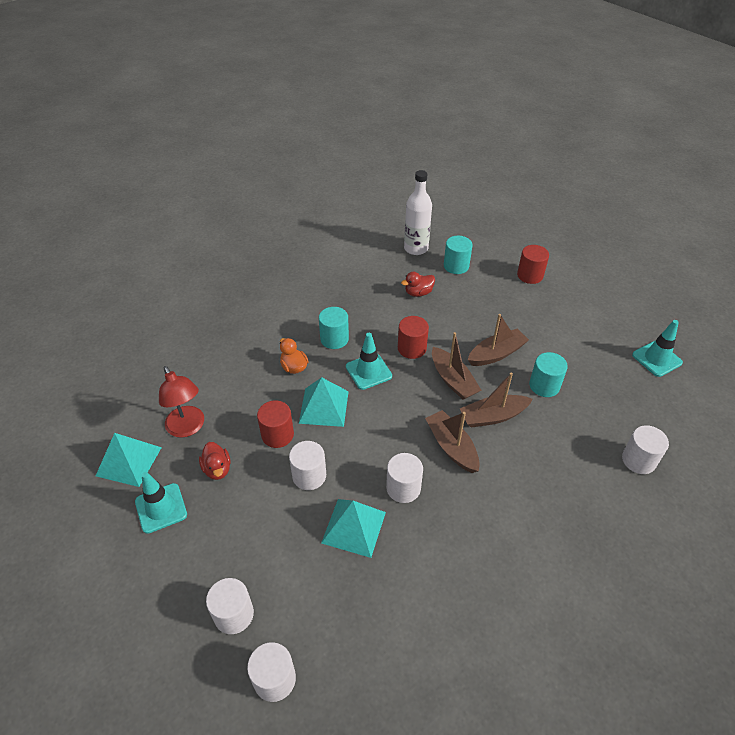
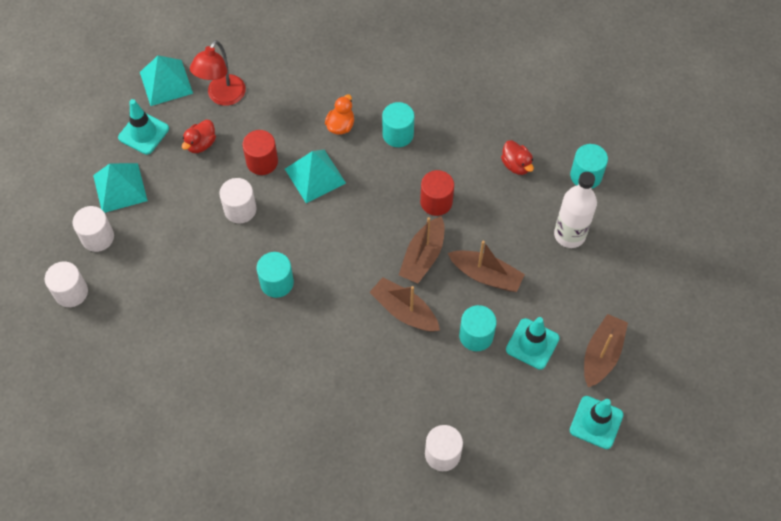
camera: 55 degrees right, 15 degrees up
(353, 527) = (216, 269): turquoise pyramid -> turquoise pyramid (120, 188)
(368, 371) = (380, 184): turquoise traffic cone -> turquoise traffic cone (532, 344)
(403, 488) = (277, 283): white cylinder -> turquoise cylinder
(416, 248) = (582, 125): white bottle -> white bottle (569, 235)
(418, 293) = (516, 165): red duck -> red duck turned 150 degrees counterclockwise
(451, 447) = (345, 295): brown boat -> brown boat (602, 354)
(530, 275) = (630, 250): red cylinder -> none

